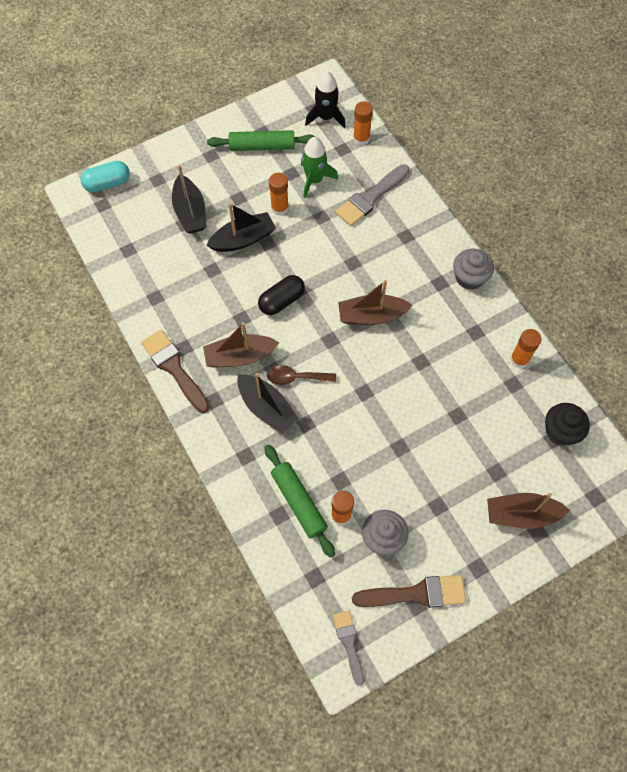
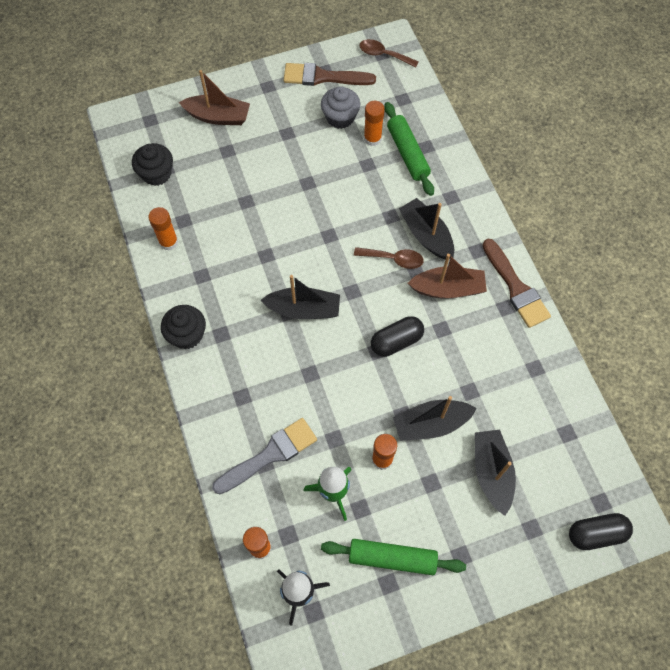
camera: 170 degrees left, 0 degrees up
(107, 183) = (596, 534): turquoise capsule -> black capsule
(349, 643) = (383, 55): grey brush -> brown spoon
(371, 315) = (303, 309): brown boat -> black boat
(469, 277) = (187, 335): grey cupcake -> black cupcake

